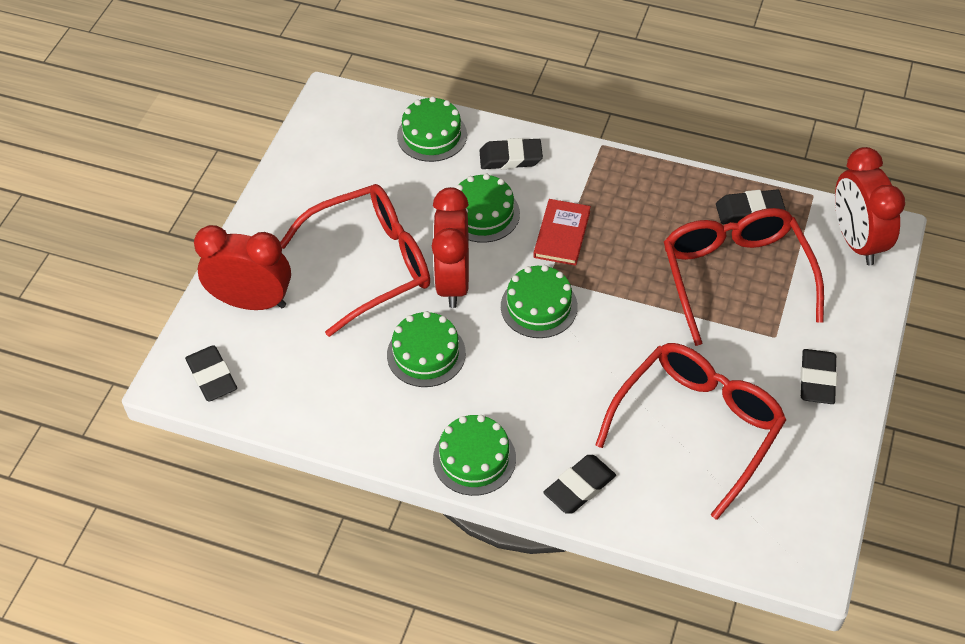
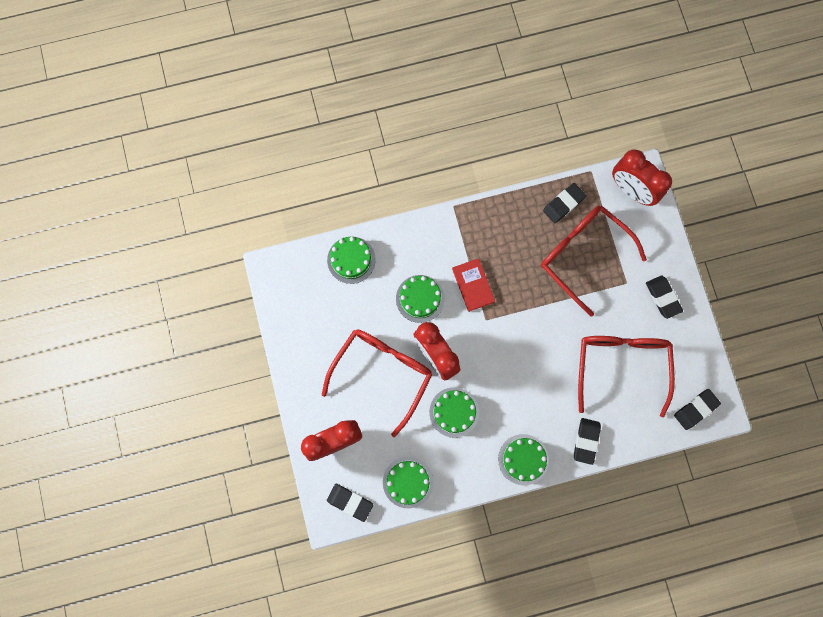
camera: 35 degrees left, 25 degrees up
(510, 158) = (408, 248): black eraser -> black eraser (696, 409)
(539, 306) = (492, 342): green cake -> green cake (408, 482)

